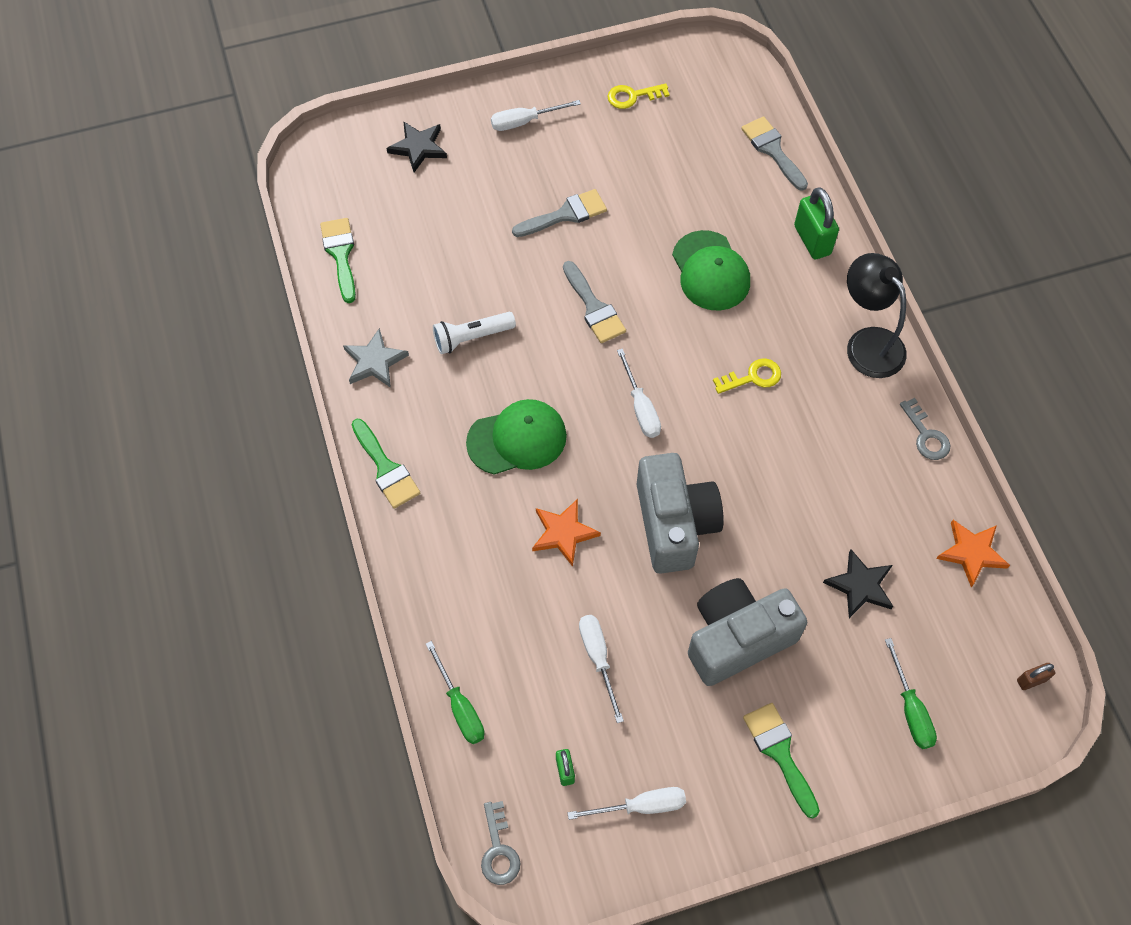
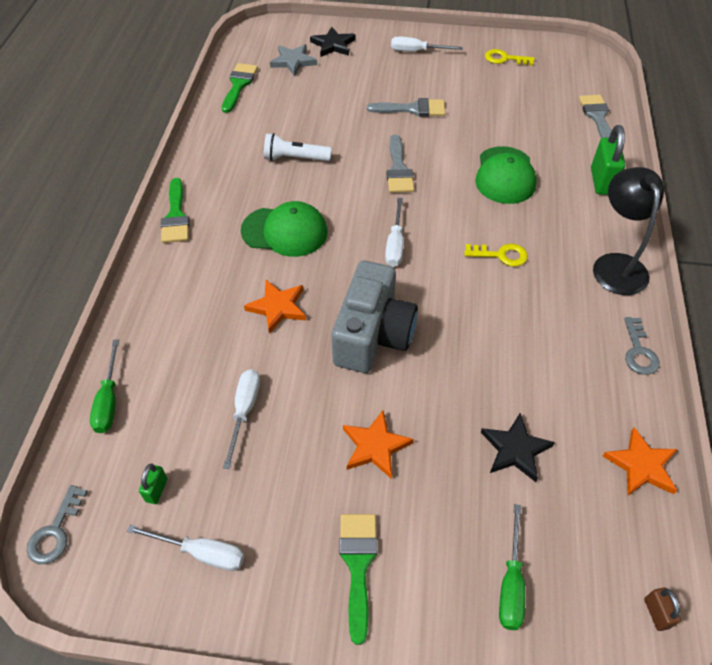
camera: 25 degrees right, 10 degrees down
(374, 361) = (216, 150): grey star -> grey star (293, 61)
(737, 638) = (375, 446): grey camera -> orange star
(1031, 680) = (656, 613): brown padlock -> brown padlock turned 75 degrees clockwise

